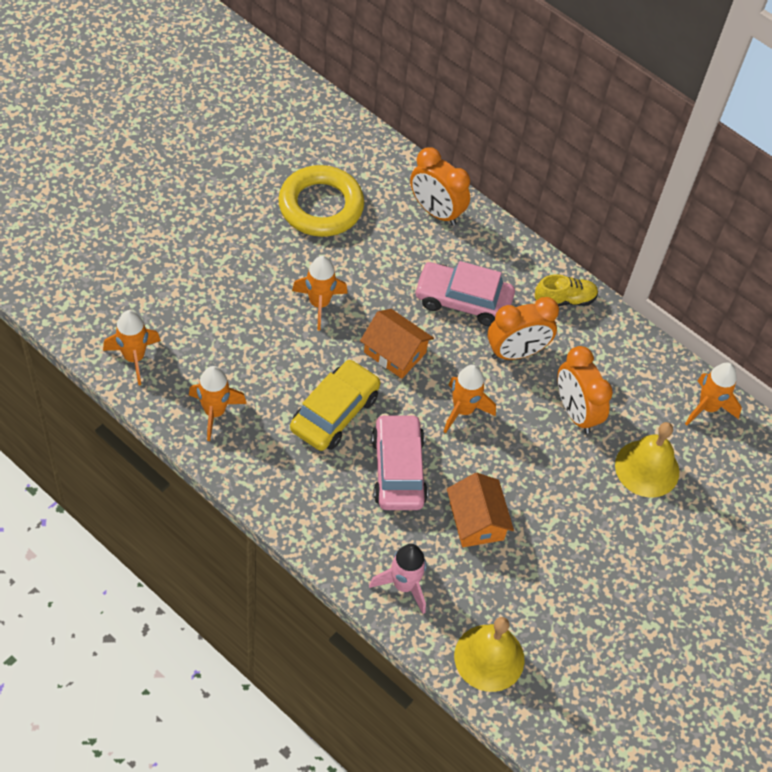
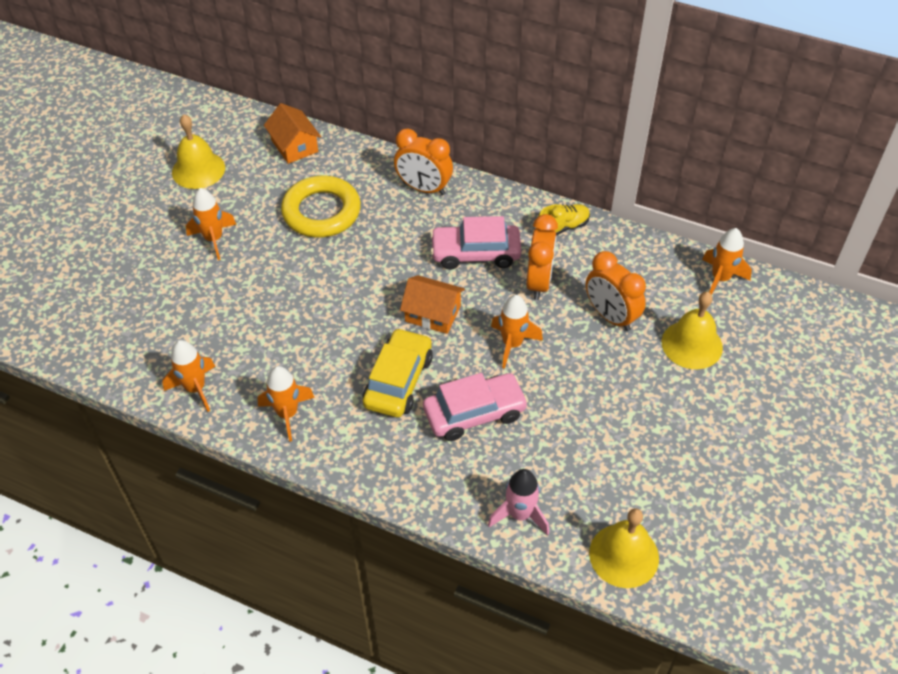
camera: 10 degrees left, 5 degrees down
(210, 120) = (198, 170): none -> yellow bell
(319, 304) = (350, 292): orange rocket -> orange rocket (214, 239)
(398, 470) = (474, 413): pink car -> pink car turned 90 degrees clockwise
(476, 521) = (562, 436): orange house -> orange house (294, 146)
(516, 352) = (539, 282): orange clock -> orange clock turned 45 degrees counterclockwise

